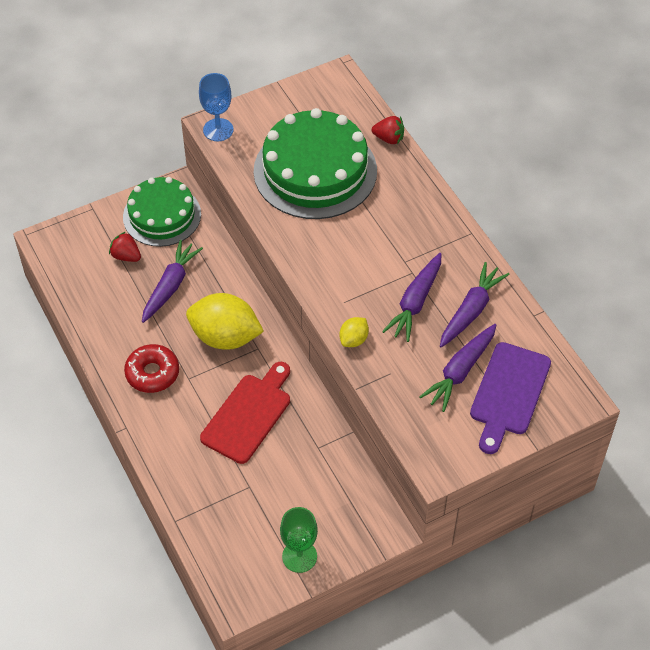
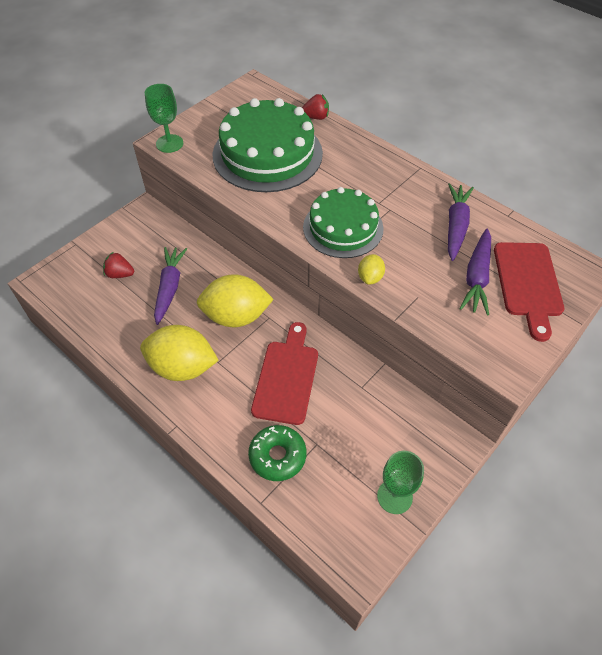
camera: 20 degrees left, 0 degrees up
(152, 373) = (182, 367): red donut -> yellow lemon
(162, 215) = (139, 234): green cake -> green cake (343, 227)
(208, 485) = (277, 456): none -> green donut
(218, 130) = (169, 143): blue goblet -> green goblet
(415, 302) = (406, 232): purple carrot -> none
(508, 393) = (527, 283): purple cutting board -> red cutting board

